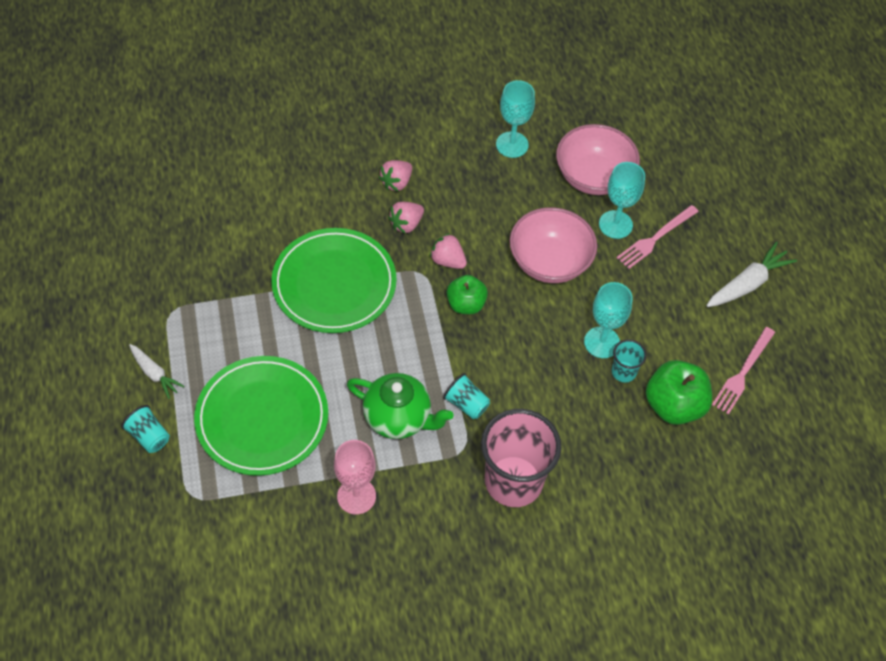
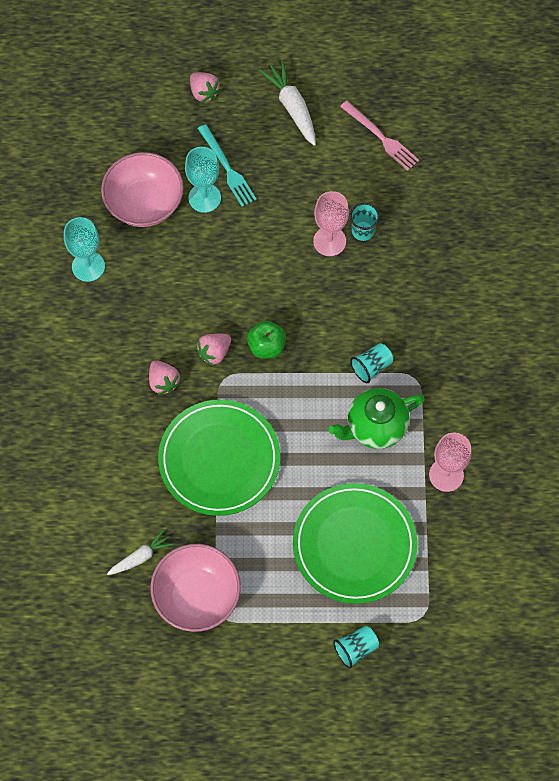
camera: 75 degrees left, 10 degrees up
(154, 374) = (289, 637): white carrot -> white carrot (141, 557)
(396, 182) = (110, 382): pink strawberry -> pink strawberry (204, 92)
(398, 418) = (375, 427): green teapot -> green teapot turned 150 degrees counterclockwise
(513, 481) = (453, 344): pink cup -> none
(549, 262) = (234, 264): pink bowl -> pink bowl (197, 595)
(602, 342) = (329, 241): turquoise goblet -> pink goblet
(655, 238) = (227, 168): pink fork -> turquoise fork
(673, 405) = (403, 200): green apple -> none

